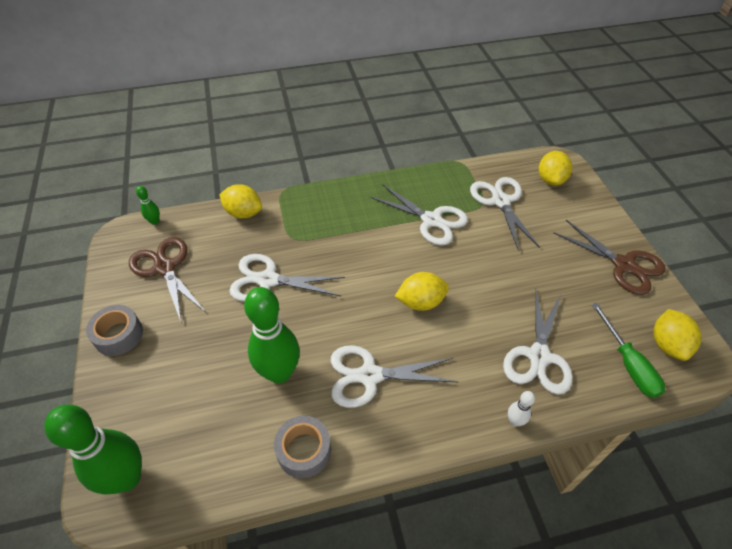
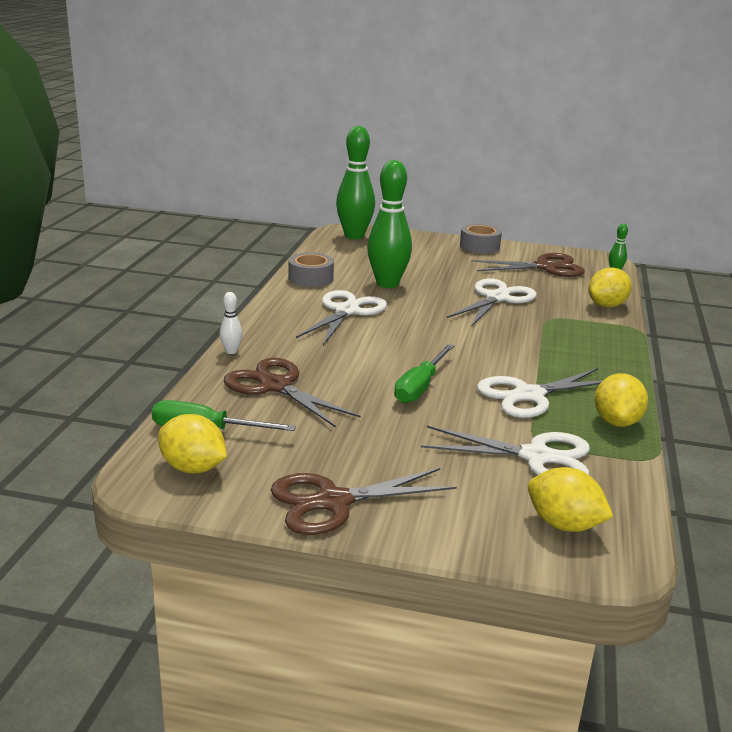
camera: 115 degrees right, 25 degrees down
(420, 302) = (405, 352): yellow lemon -> yellow lemon (616, 422)
(466, 274) = (420, 387): none -> green screwdriver
(539, 357) = (275, 386): white scissors -> brown scissors

